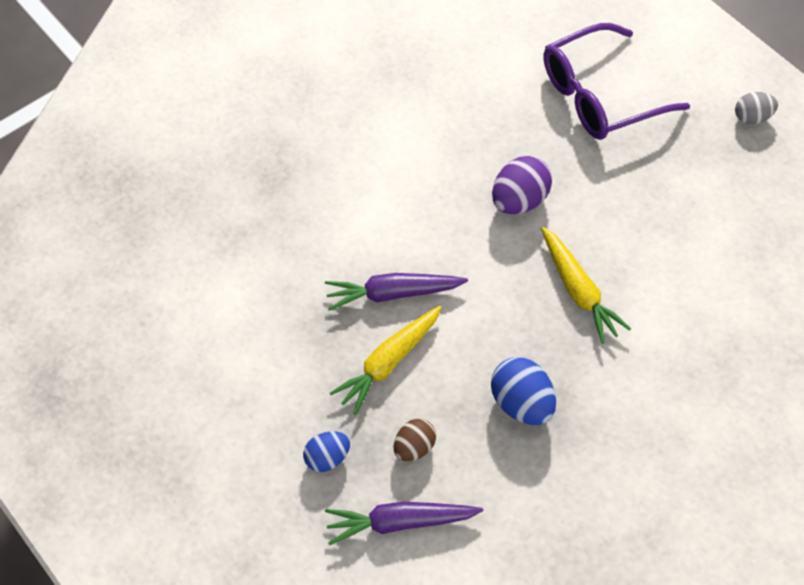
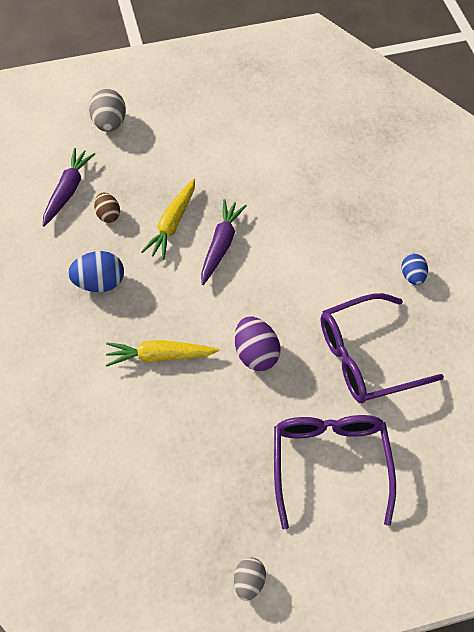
camera: 115 degrees right, 0 degrees up
(249, 532) = (110, 123): none -> grey egg
(327, 458) = (129, 171): blue egg -> blue egg (412, 276)
(388, 362) = (172, 224): yellow carrot -> yellow carrot turned 135 degrees counterclockwise
(464, 103) = (365, 357): none -> purple glasses

